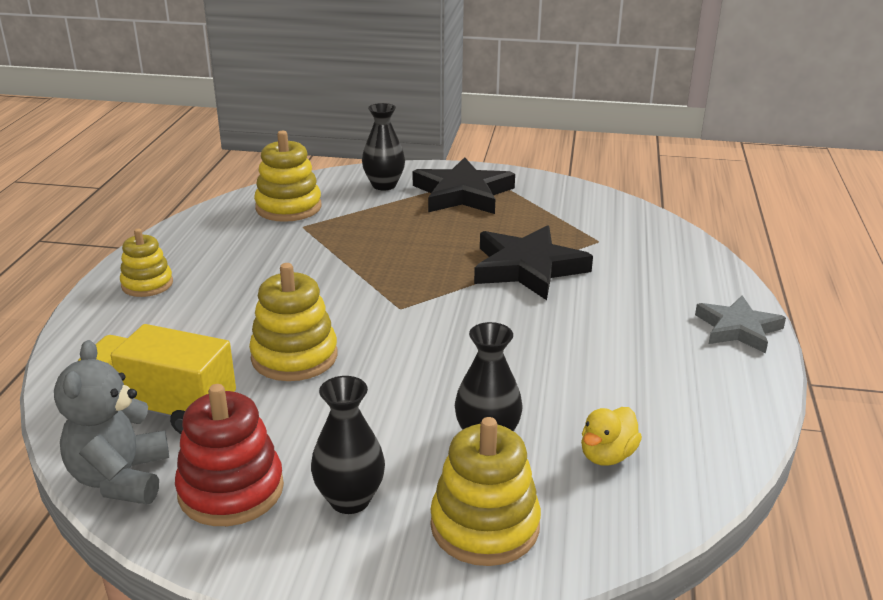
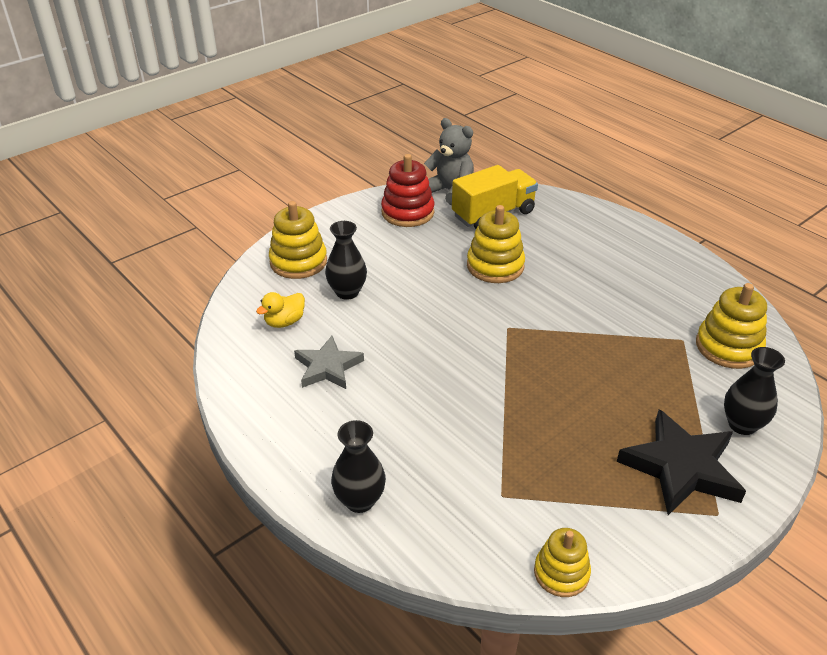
camera: 130 degrees right, 10 degrees up
(147, 284) = (640, 246): yellow stacking toy -> yellow stacking toy (561, 573)
(350, 500) = (361, 237): black vase -> black vase (359, 500)
(528, 268) = (499, 418): black star -> none
(607, 455) = (284, 322): yellow duck -> yellow duck turned 120 degrees counterclockwise
(738, 329) = (300, 469): grey star -> grey star (328, 367)

